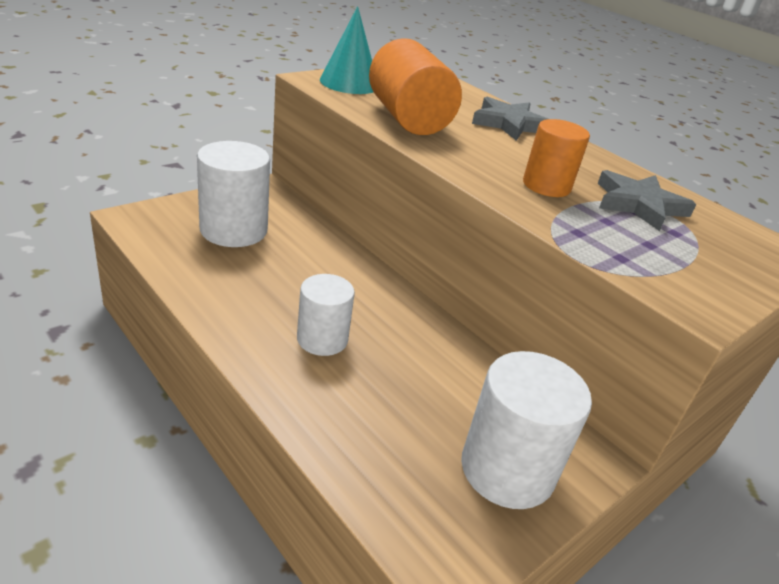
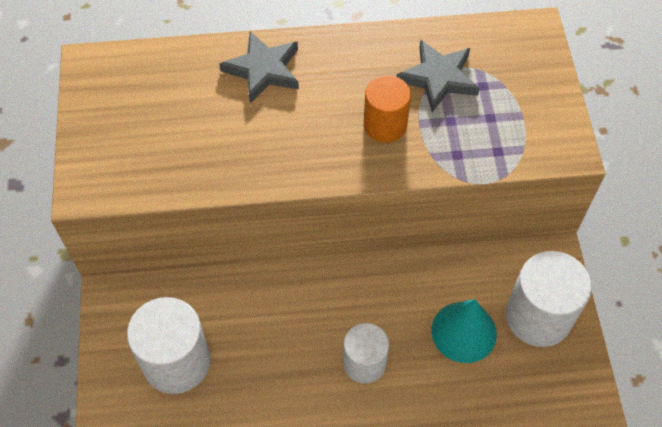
camera: 50 degrees left, 25 degrees up
(349, 83) = (109, 159): turquoise cone -> turquoise cone (464, 332)
(408, 119) = (218, 155): orange cylinder -> none

